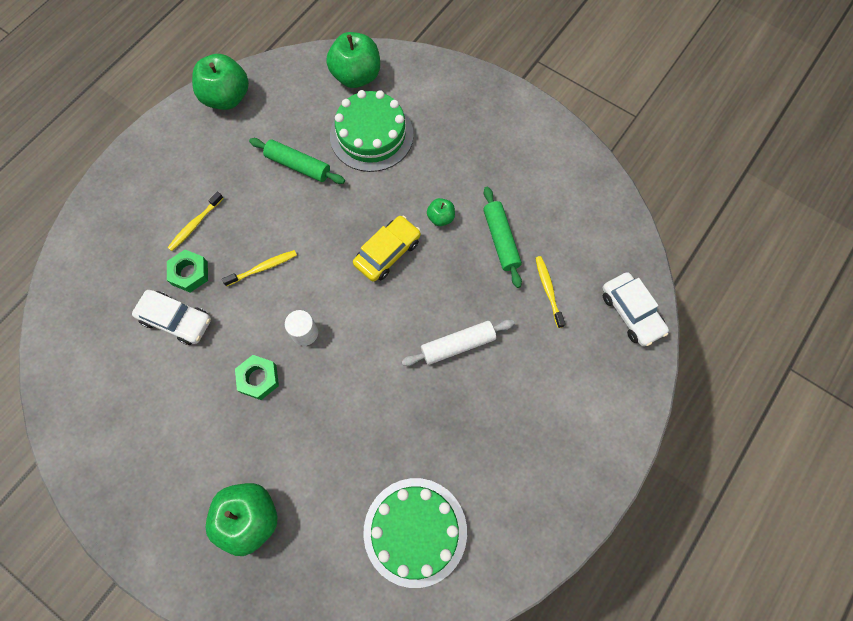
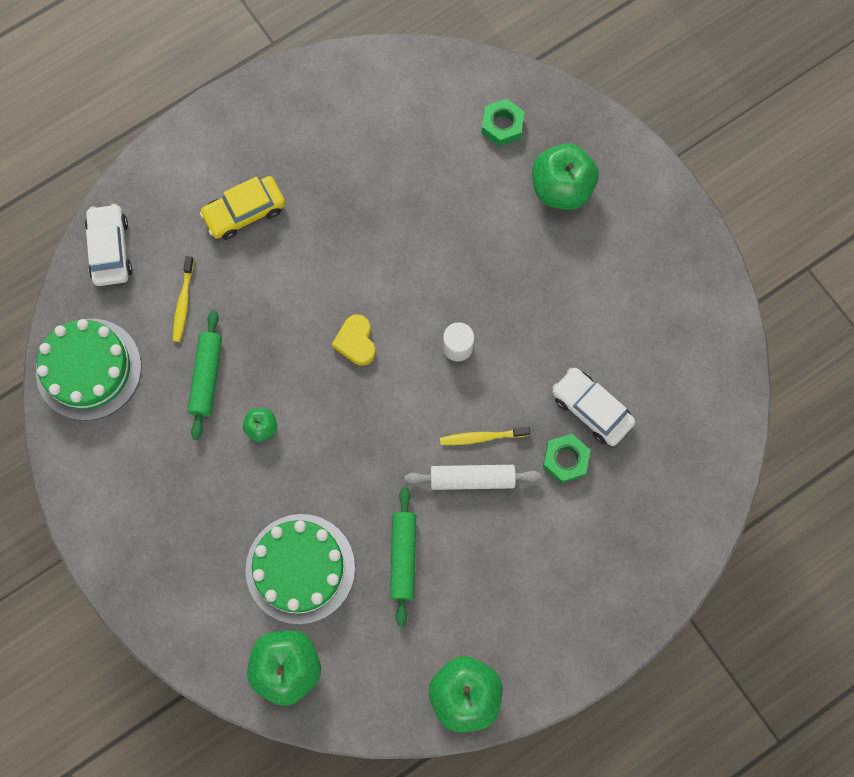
camera: 160 degrees left, 5 degrees up
(195, 225) = (546, 520): yellow toothbrush -> none
(258, 379) = (519, 315): green nut -> green nut (502, 125)
(298, 166) = (403, 557): green rolling pin -> green rolling pin turned 45 degrees clockwise
(387, 252) = (338, 406): yellow car -> yellow car (244, 212)
(392, 307) = (356, 342): none -> yellow heart
(415, 531) = (412, 127): green cake -> green cake (88, 369)
(458, 345) = (303, 278): white rolling pin -> white rolling pin (472, 479)

